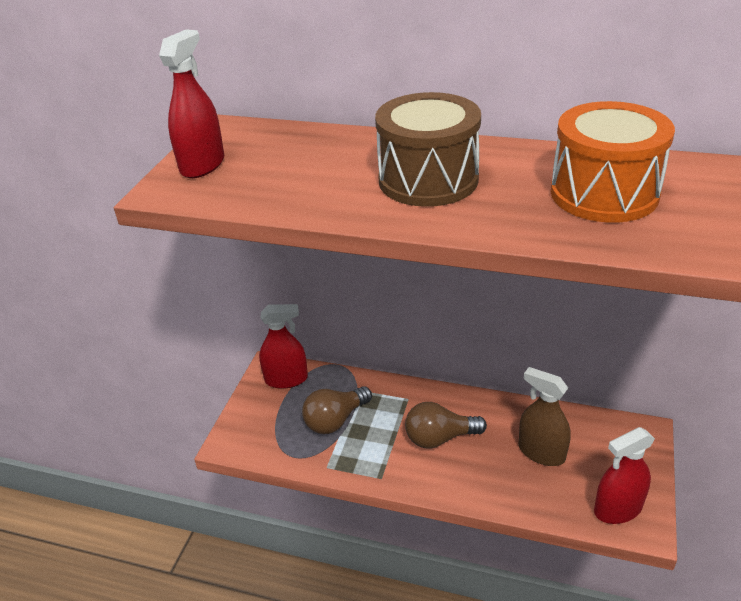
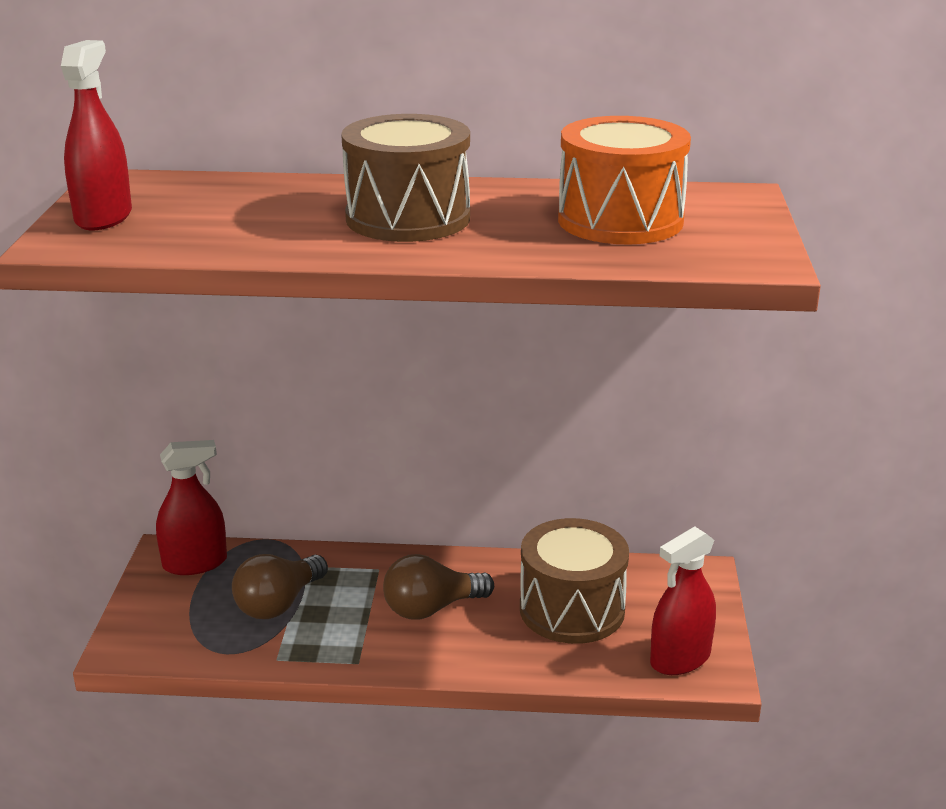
camera: 15 degrees left, 10 degrees down
(541, 452) = (572, 609): brown spray bottle -> brown drum

